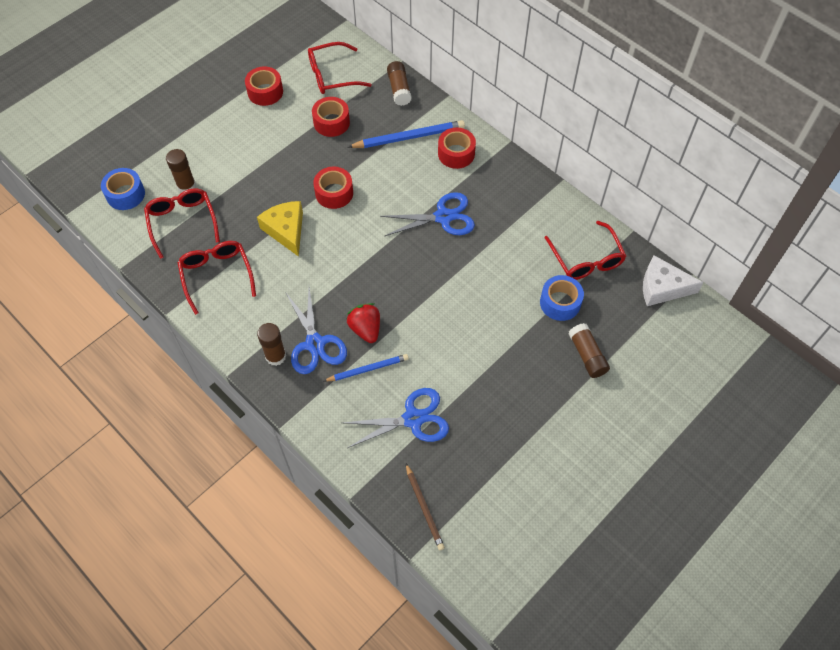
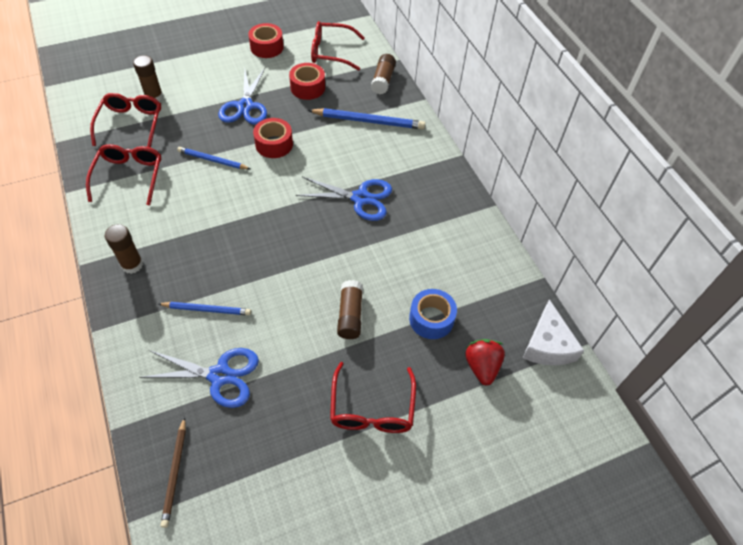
camera: 20 degrees right, 5 degrees down
(125, 194) = (101, 87): blue tape -> none
(286, 230) = (212, 160): yellow cheese -> blue pencil
(315, 343) = (174, 267): blue scissors -> blue scissors (245, 106)
(365, 329) = (228, 272): red strawberry -> red strawberry (482, 366)
(456, 153) = (404, 148): red tape -> none
(586, 259) = (480, 287): red glasses -> red glasses (372, 409)
(587, 355) = (432, 383): brown glue stick -> brown glue stick (350, 315)
(662, 287) = (547, 345): white cheese -> white cheese turned 120 degrees counterclockwise

